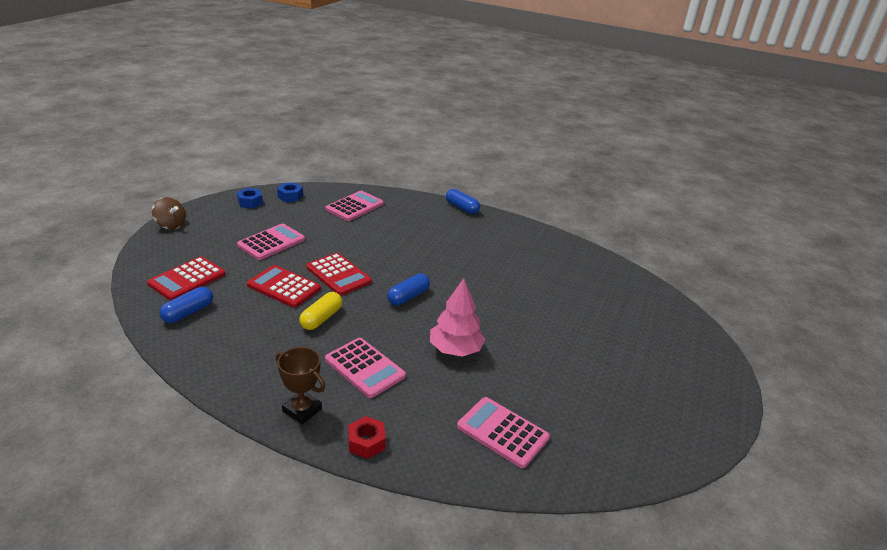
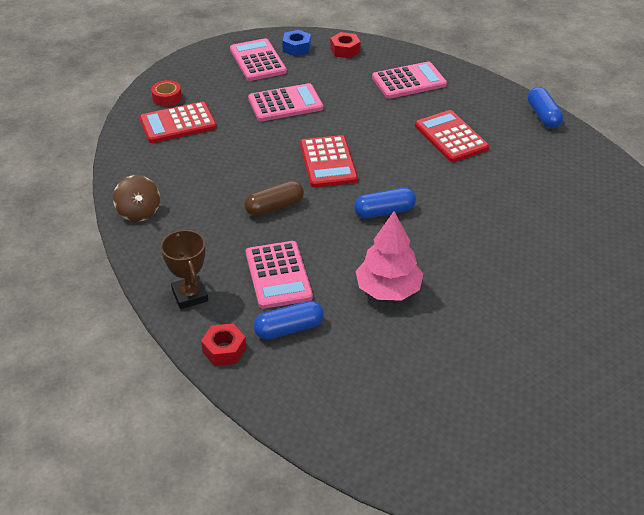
camera: 35 degrees right, 10 degrees up
(162, 262) = (167, 98): none -> red tape
(171, 225) = (201, 57): brown spinning top -> brown spinning top (139, 212)
(188, 313) = (156, 160): blue capsule -> blue capsule (289, 329)
(284, 287) = (262, 160): red calculator -> red calculator (450, 137)
(290, 196) = (345, 50): blue nut -> red nut
(321, 318) = (274, 207): yellow capsule -> brown capsule
(502, 432) = (365, 396): pink calculator -> pink calculator (257, 61)

